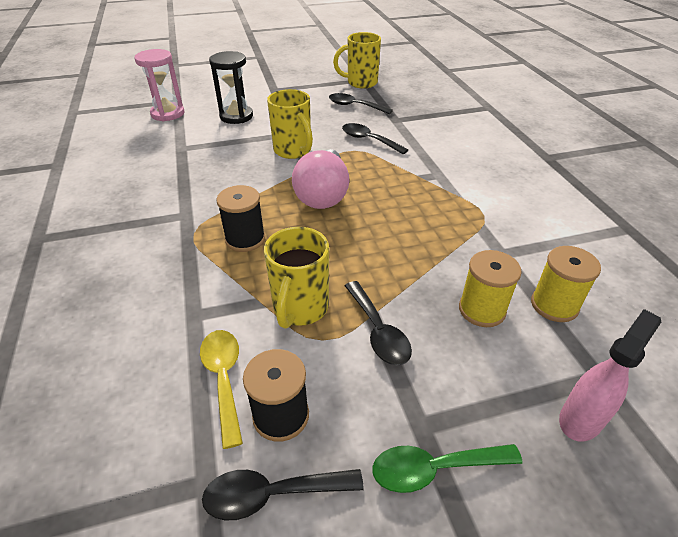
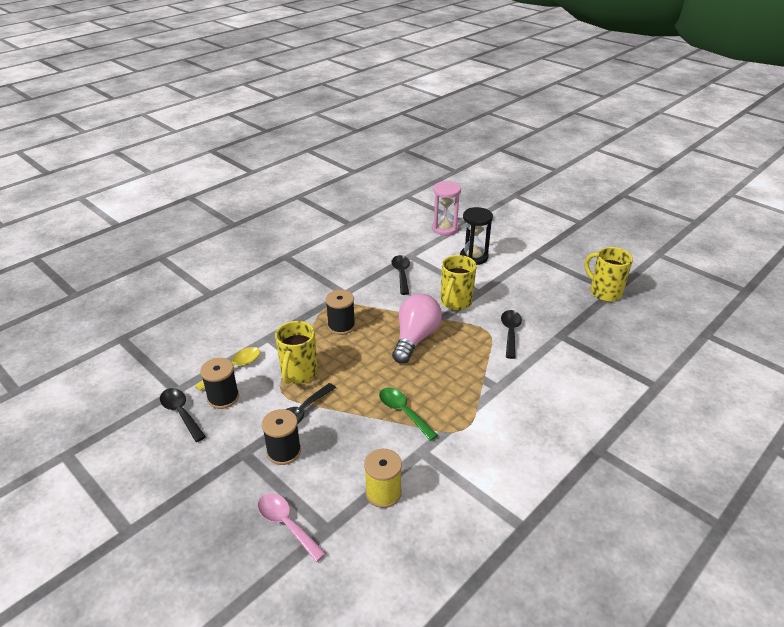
camera: 60 degrees right, 5 degrees down
(300, 309) = (298, 374): yellow mug -> yellow mug turned 60 degrees counterclockwise
(323, 194) = (415, 338): pink light bulb -> pink light bulb turned 135 degrees clockwise
(355, 106) = (557, 305): black spoon -> black spoon (401, 274)
(434, 469) = (220, 466): green spoon -> green spoon (403, 412)
(443, 376) = (284, 451): none -> black spool
(482, 310) = (352, 455): yellow spool -> none
(581, 418) = (286, 524): pink spray bottle -> pink spoon

